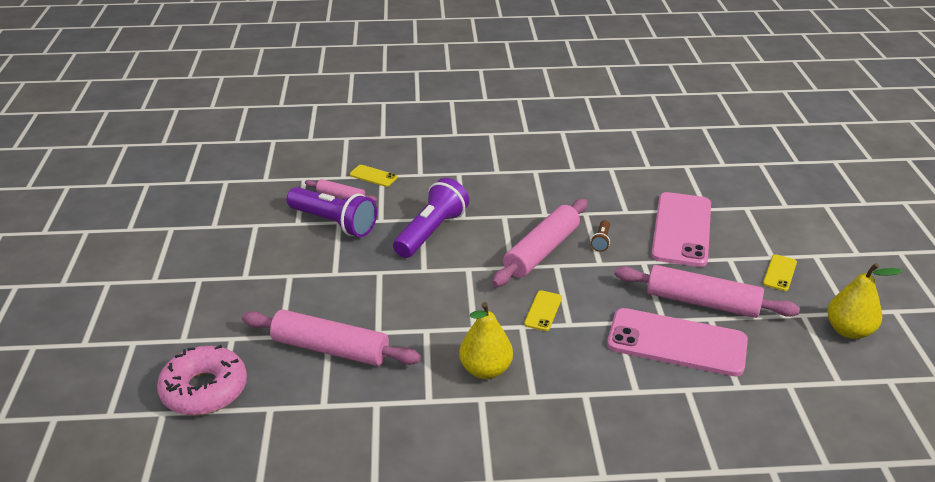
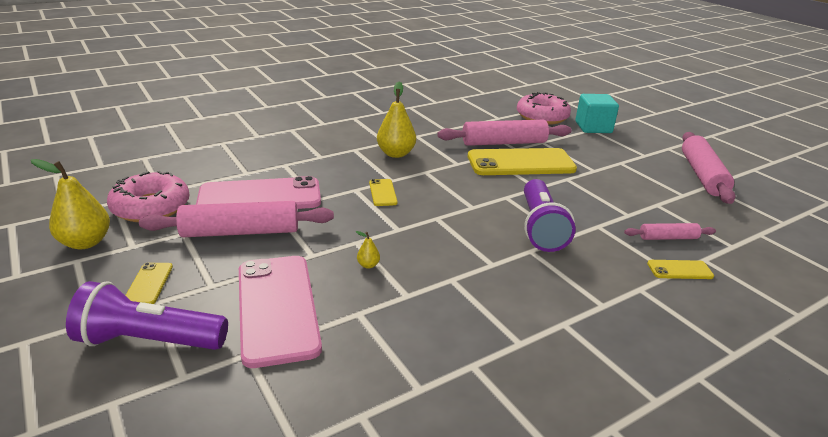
camera: 150 degrees right, 5 degrees down
(174, 343) = (593, 127): none -> turquoise cube
(334, 223) = (630, 212): purple flashlight -> purple flashlight (149, 341)
(353, 309) = (521, 163): none -> yellow phone
(541, 251) = (421, 238): pink rolling pin -> pink rolling pin (702, 175)
(601, 241) = (368, 265): brown flashlight -> yellow pear
(796, 361) = (151, 207): none -> pink donut

